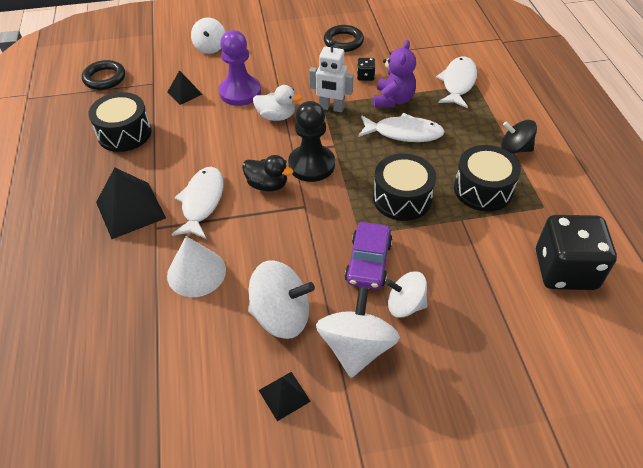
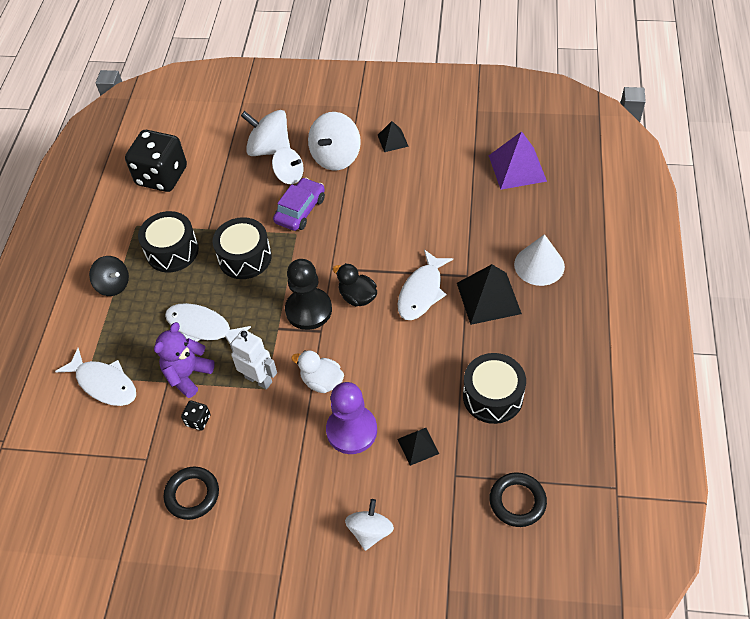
camera: 160 degrees left, 5 degrees up
(93, 386) = (517, 168): none -> purple pyramid
(196, 272) = (437, 229): white cone -> white cone (539, 265)
(281, 316) = (380, 186): white spinning top -> white spinning top (269, 149)
(458, 83) = (104, 383): white fish -> white fish turned 90 degrees counterclockwise

